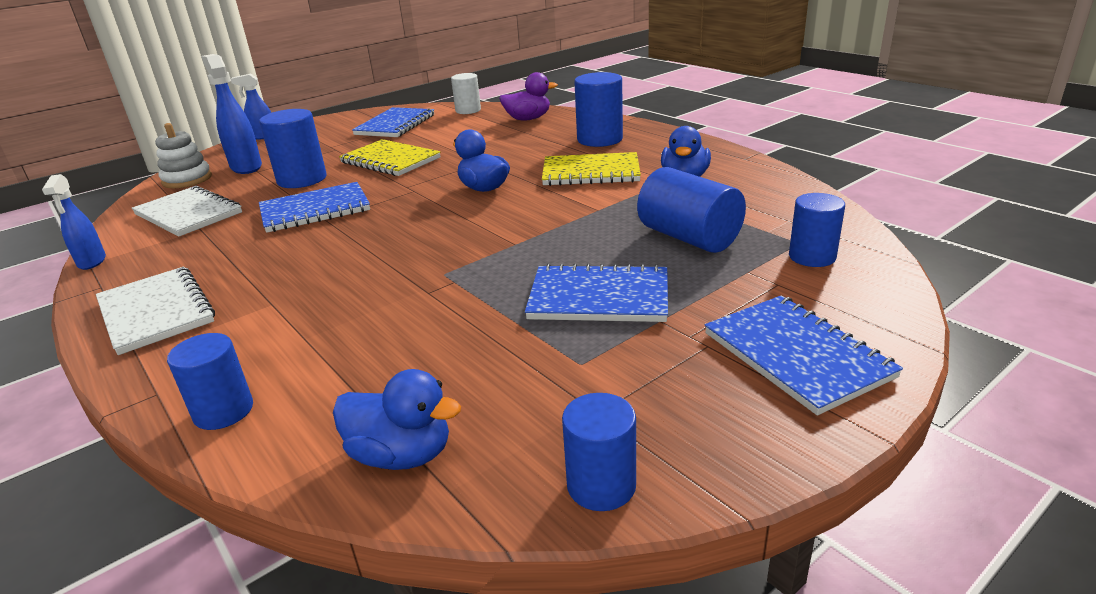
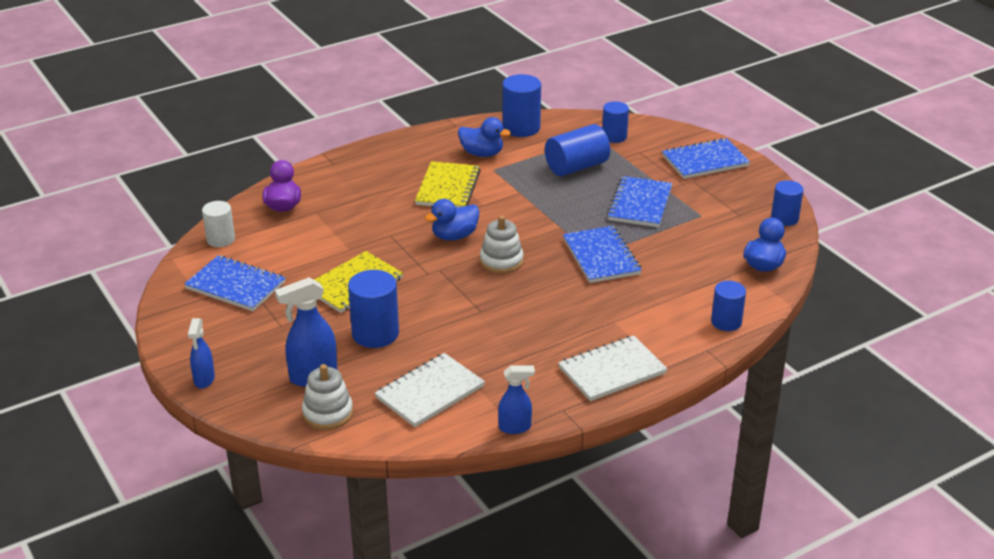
camera: 85 degrees left, 5 degrees up
(315, 210) = (458, 318): blue notebook -> blue notebook (601, 257)
(429, 218) = (501, 261): none -> white stacking toy
(599, 139) = (373, 176): blue cylinder -> blue cylinder (521, 128)

